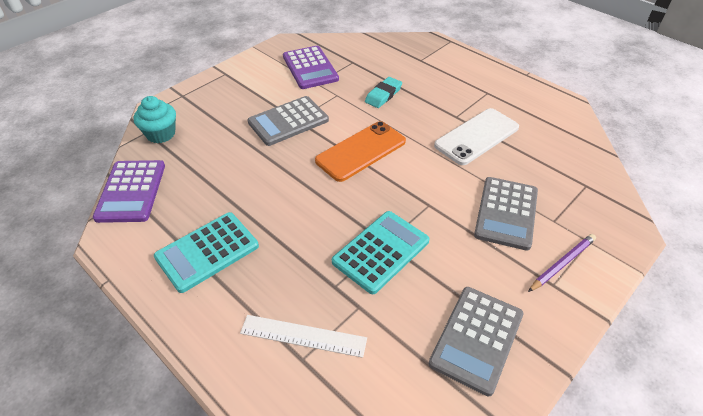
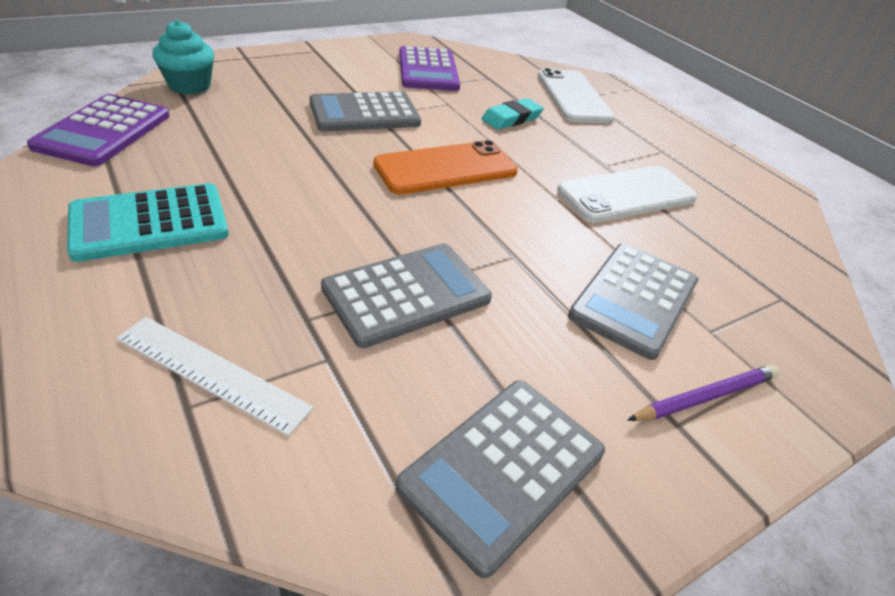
camera: 10 degrees right, 5 degrees down
(381, 251) = (407, 294): turquoise calculator -> grey calculator
(415, 62) = (573, 97): none -> white phone

